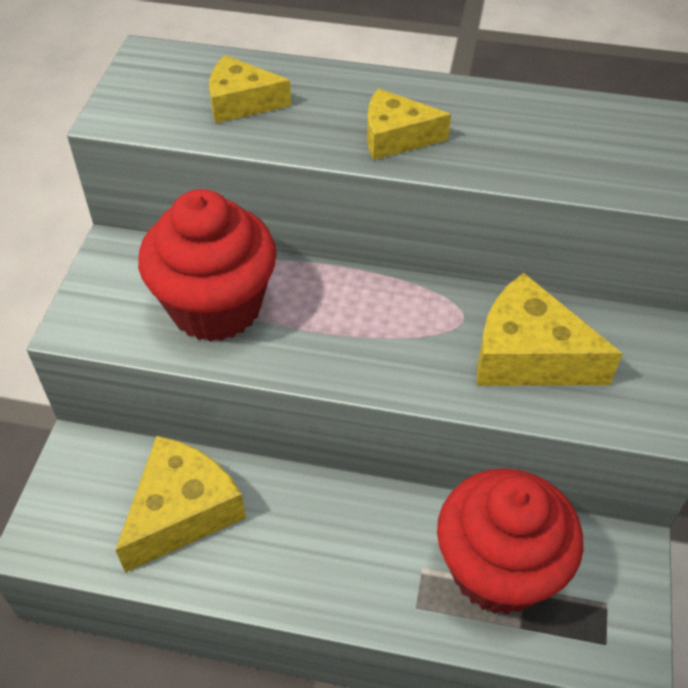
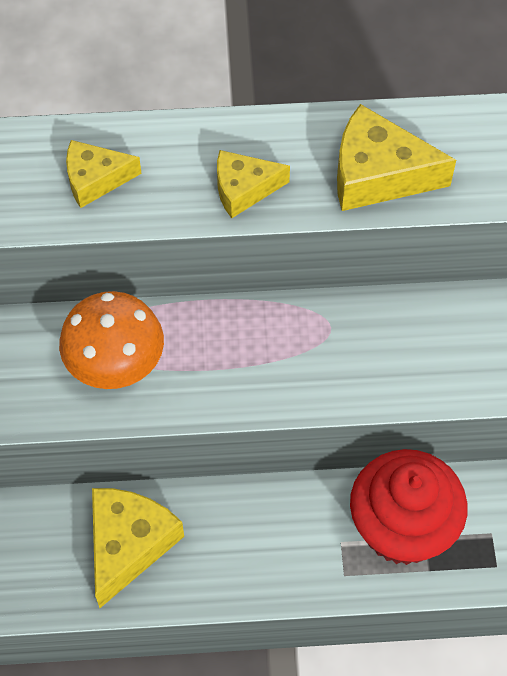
camera: 15 degrees left, 10 degrees up
(216, 307) = (116, 366): red cupcake -> orange mushroom
(528, 355) = (392, 350): yellow cheese -> yellow cheese (378, 174)

